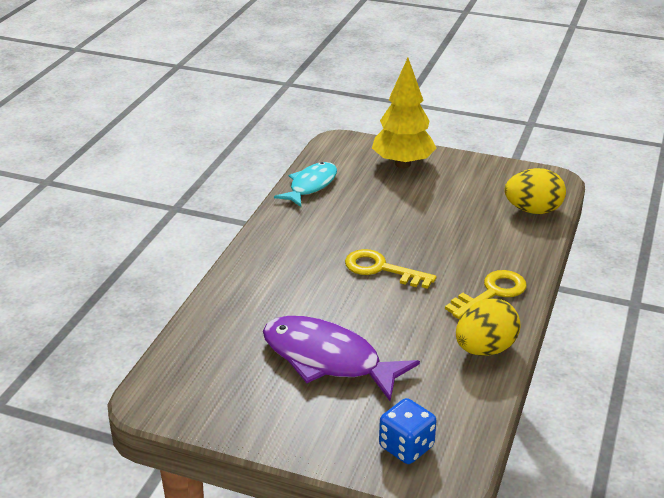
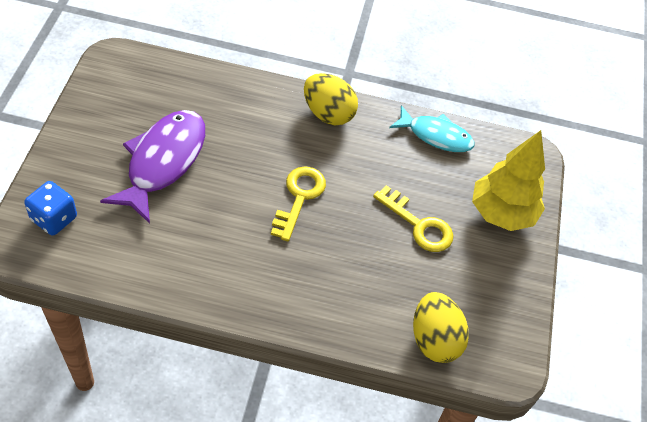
camera: 75 degrees right, 20 degrees up
(485, 349) = (182, 280): yellow egg -> yellow egg (328, 114)
(492, 293) = (271, 290): yellow key -> yellow key (418, 225)

